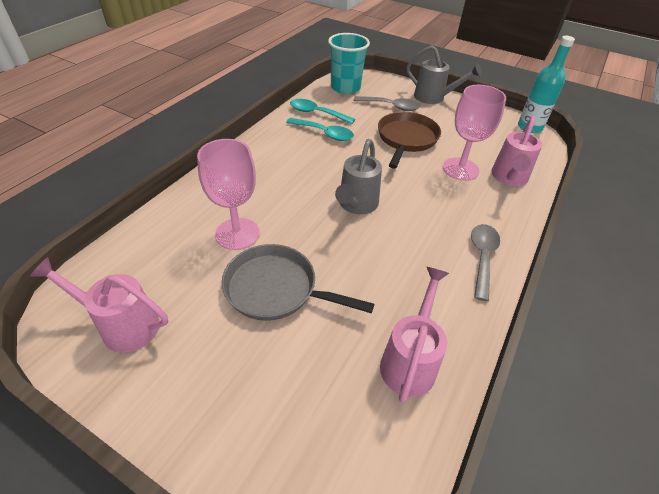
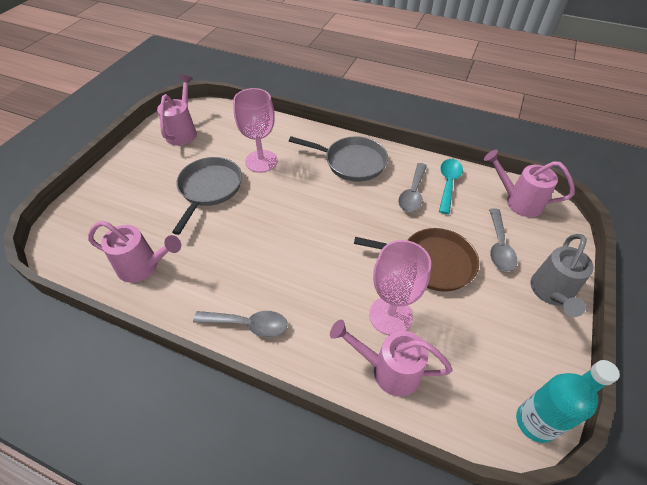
camera: 85 degrees right, 5 degrees up
(267, 162) = (351, 162): none -> grey pan
(324, 133) = (413, 193): turquoise spoon -> grey spoon
(345, 88) = (518, 201): turquoise cup -> pink watering can
(356, 205) = (307, 226): grey watering can -> none

